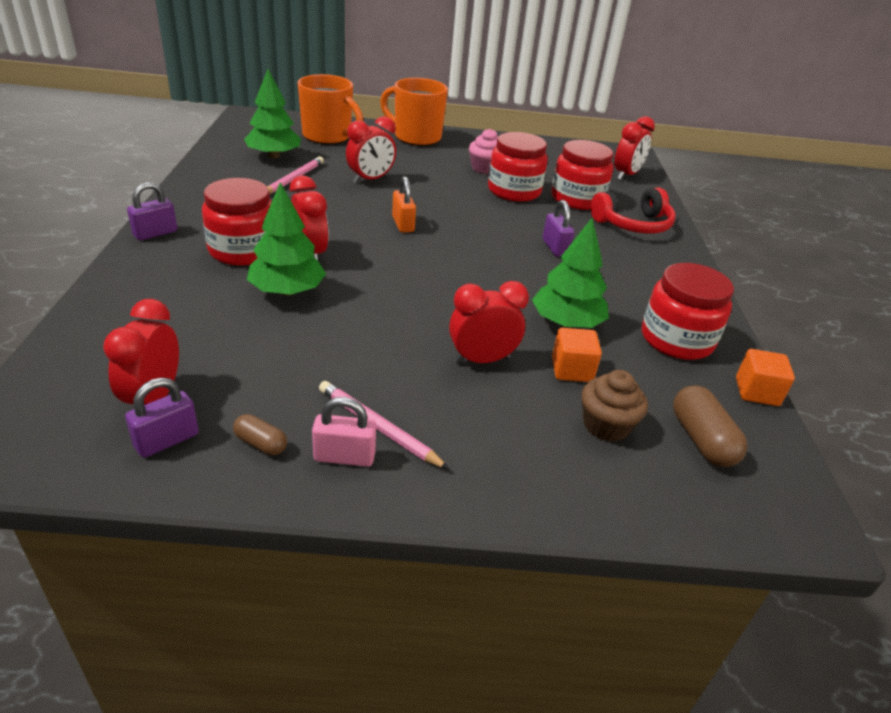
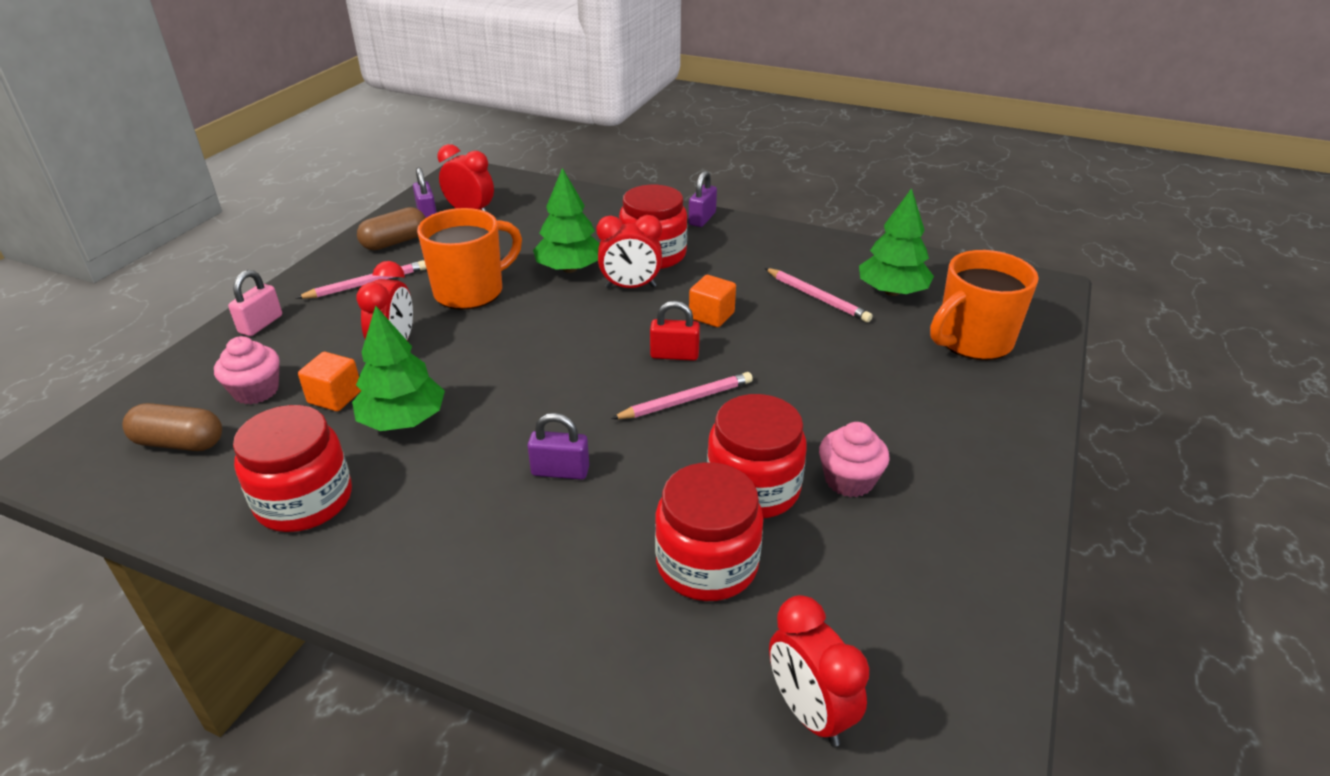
camera: 115 degrees right, 0 degrees up
(155, 233) = (702, 219): purple padlock -> purple padlock turned 45 degrees clockwise
(261, 444) = (395, 242): brown capsule -> brown capsule, size x1.73
(344, 457) = (354, 267): pink padlock -> pink padlock (261, 324)
(370, 180) = (811, 353): red clock -> none
(403, 224) = (674, 355): orange padlock -> red padlock
(416, 137) = (990, 431): orange mug -> orange mug (471, 291)
(452, 215) = (686, 400): none -> pink pencil
(606, 425) = (256, 391): brown cupcake -> pink cupcake
(633, 224) = (589, 605): red headphones -> none
(757, 392) = (176, 524): orange cube -> orange cube (711, 315)

